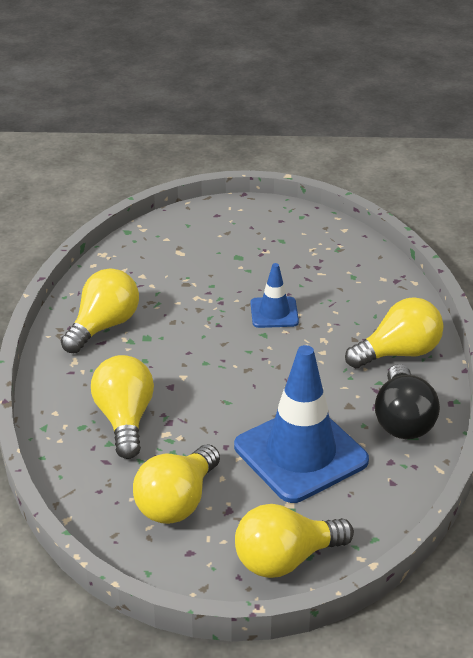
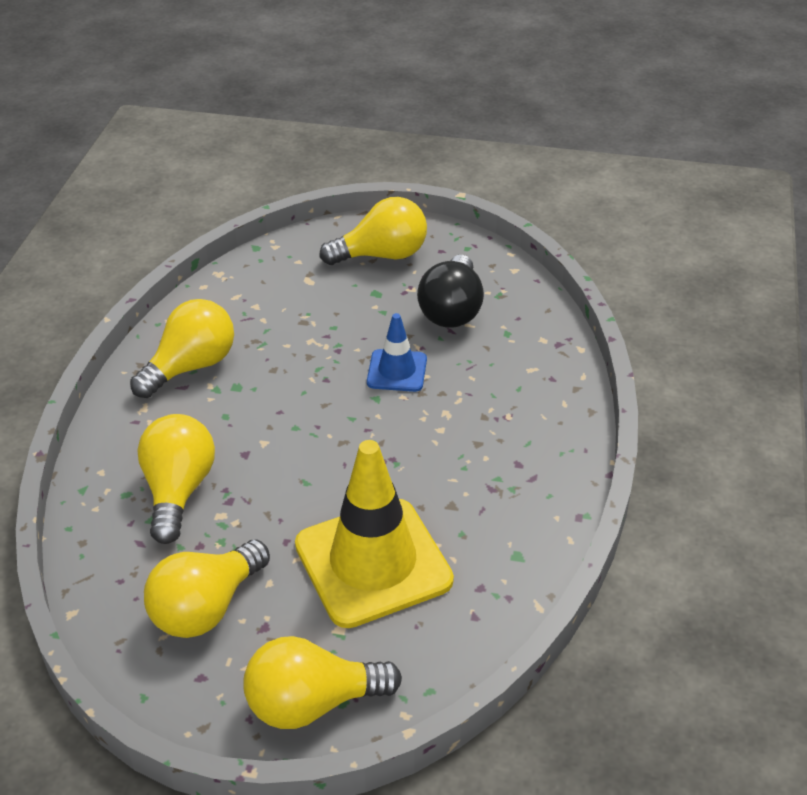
camera: 10 degrees right, 5 degrees up
(300, 453) = (373, 562): blue traffic cone -> yellow traffic cone
(398, 353) = (533, 442): yellow light bulb -> yellow light bulb (382, 255)
(402, 420) = (511, 533): black light bulb -> black light bulb (452, 310)

